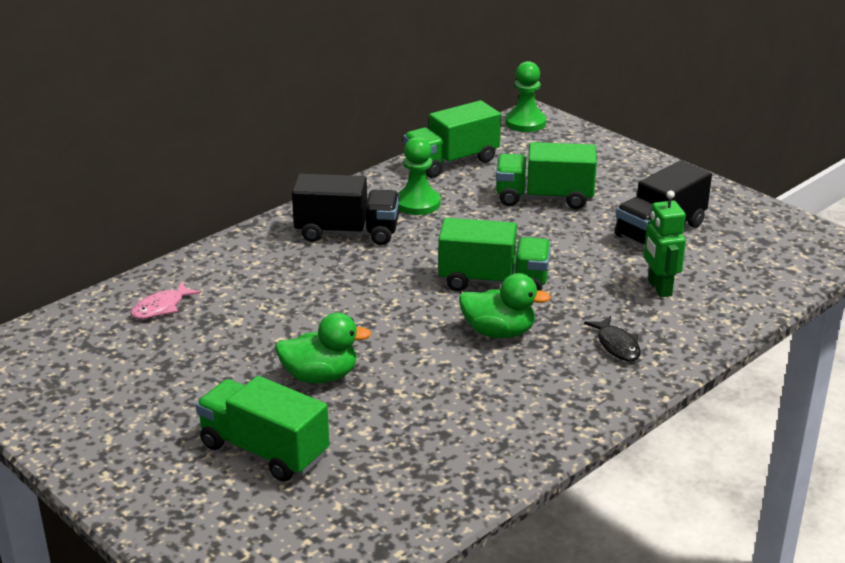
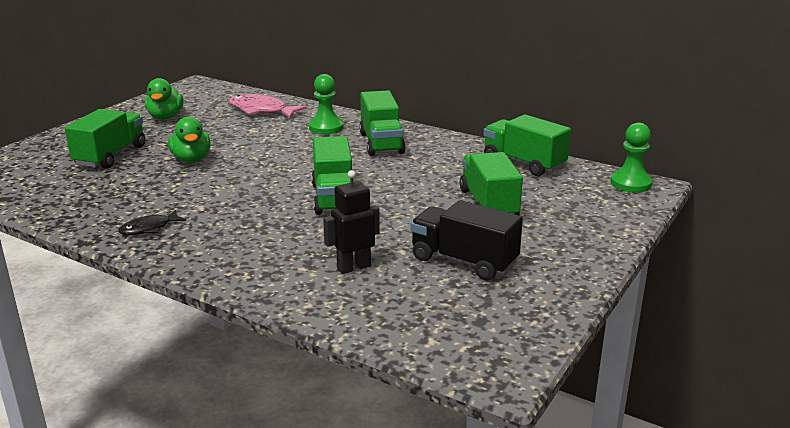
camera: 75 degrees right, 5 degrees down
(161, 307) = (261, 110): pink fish -> pink fish, size x1.69
(347, 233) = (381, 143): black truck -> green truck
(417, 203) = (442, 159): green pawn -> green pawn (326, 128)
(499, 332) = (259, 207): green duck -> green duck (165, 117)
(617, 345) = (251, 254): black fish -> black fish (149, 228)
(659, 288) = (353, 267): green robot -> black robot

